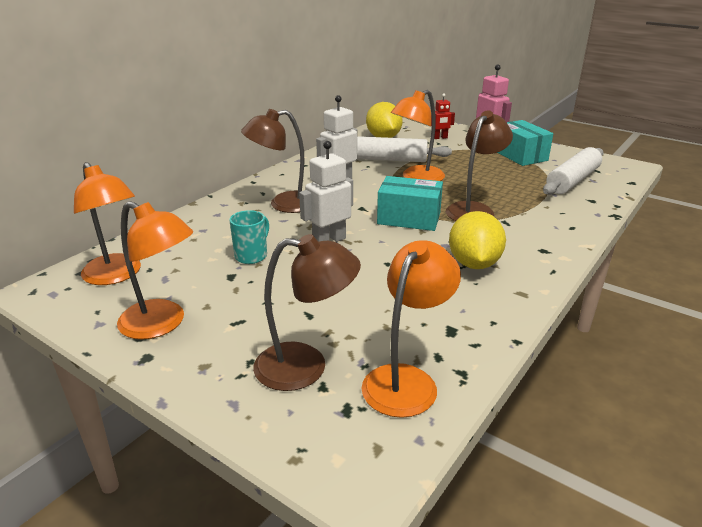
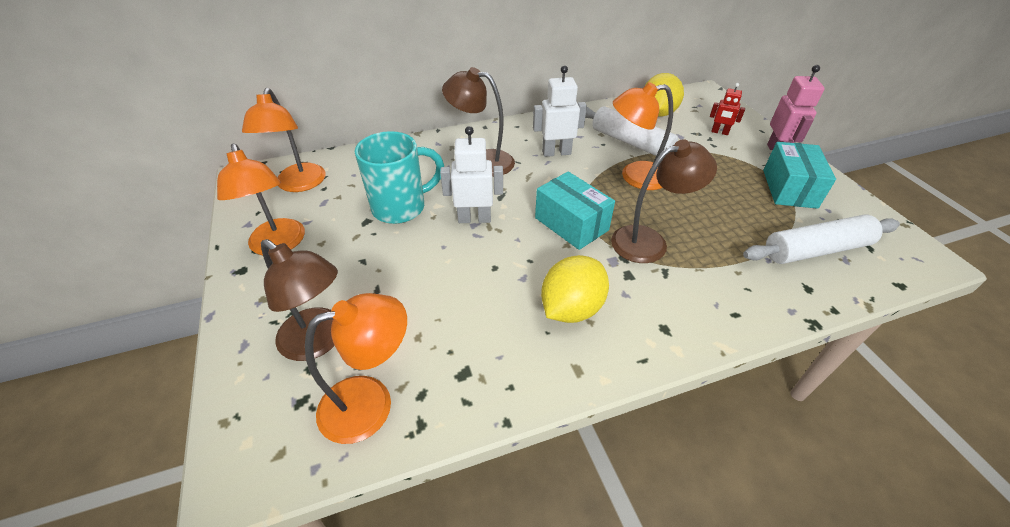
camera: 35 degrees right, 15 degrees up
(252, 256) = (401, 207): turquoise mug -> turquoise mug, size x1.76

